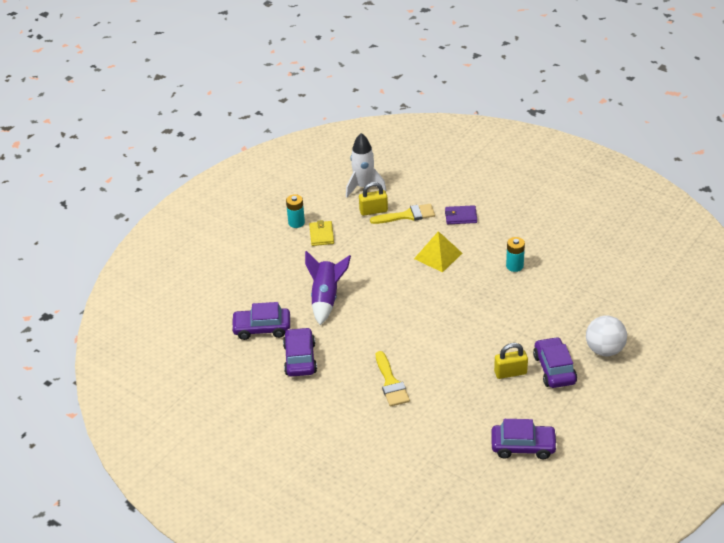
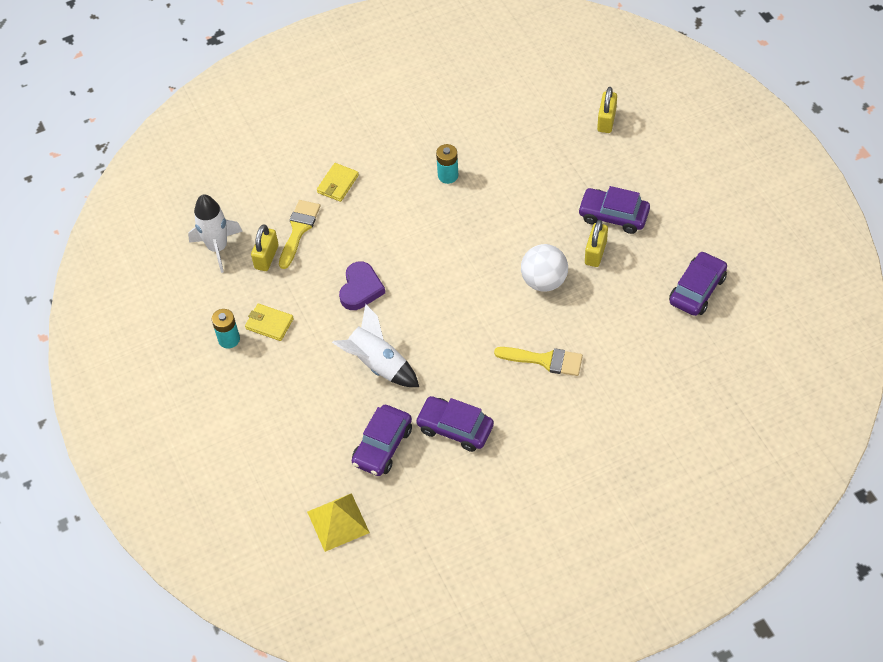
camera: 60 degrees left, 15 degrees up
(326, 298) = (377, 364): purple rocket -> white rocket
(381, 264) = (360, 289): none -> purple heart
(438, 256) = (384, 232): yellow pyramid -> yellow pyramid (338, 522)
(461, 216) = (338, 184): purple wallet -> yellow wallet
(604, 350) = (613, 164): white ball -> white ball (544, 281)
(643, 329) = (606, 120): none -> yellow padlock

